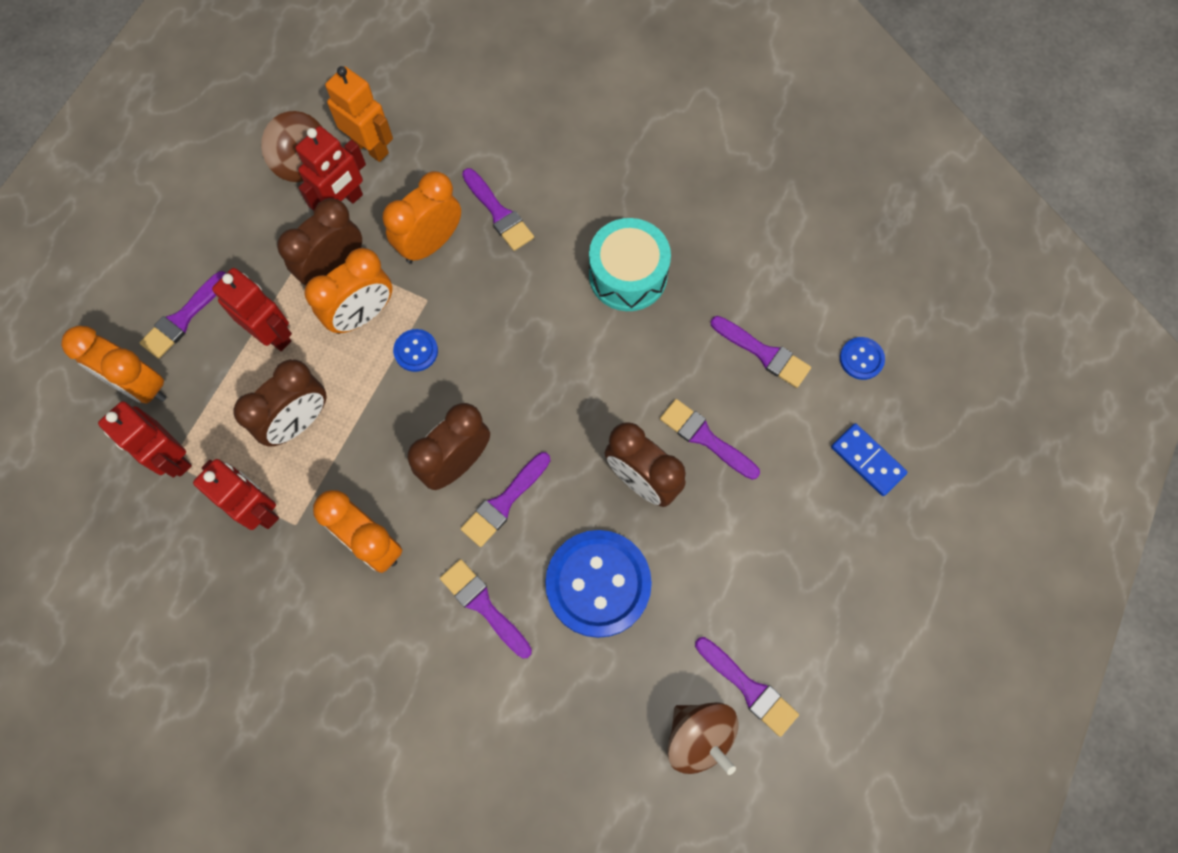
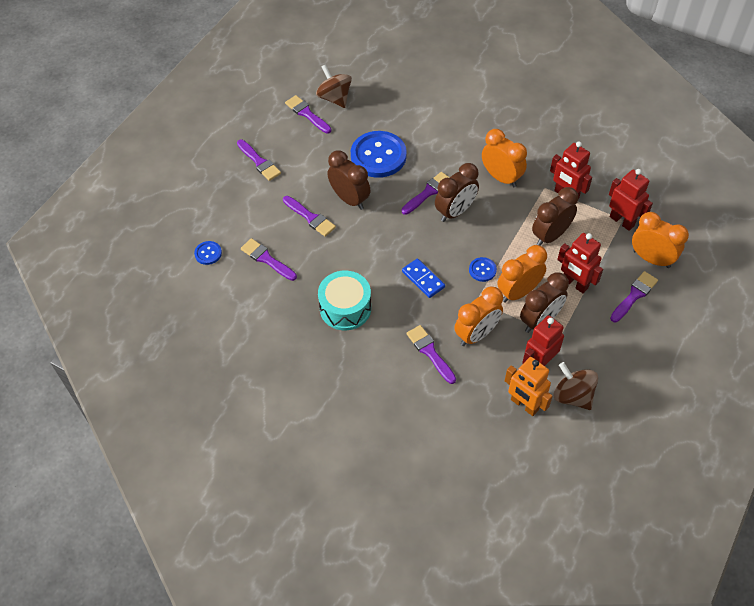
camera: 175 degrees left, 15 degrees down
(483, 605) = (439, 150): purple brush -> purple brush (259, 162)
(867, 460) = (220, 203): blue domino -> blue domino (423, 279)

